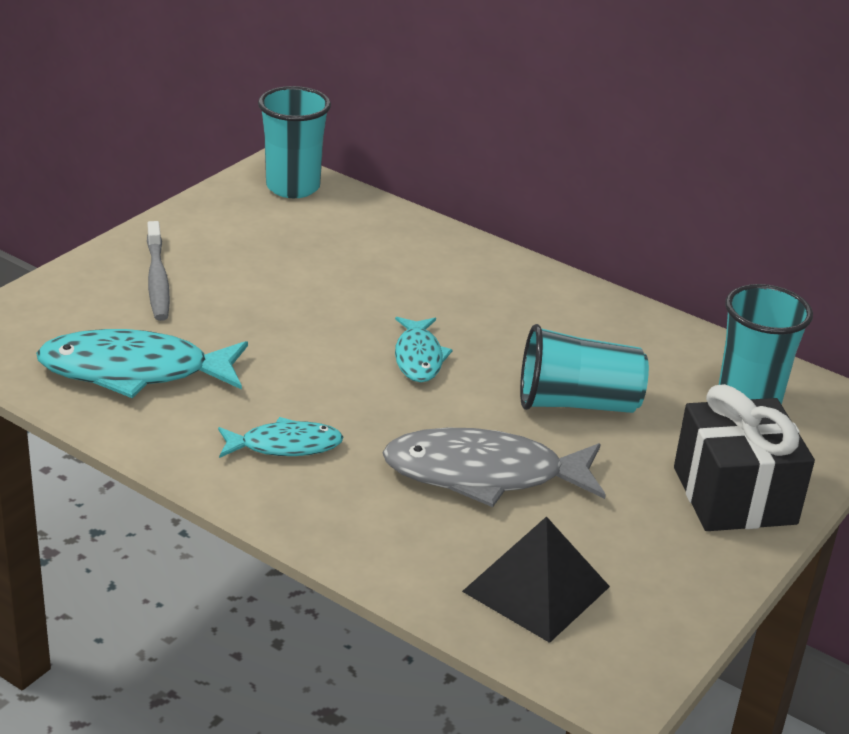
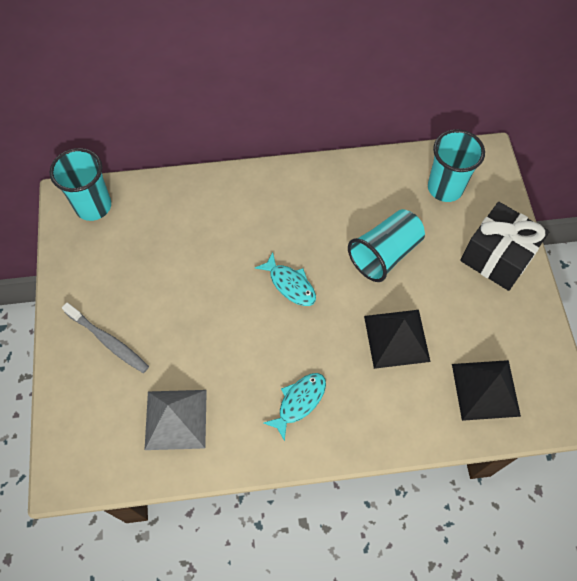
camera: 40 degrees left, 30 degrees up
(134, 371) = (175, 419): turquoise fish -> grey pyramid
(484, 474) = (396, 338): grey fish -> black pyramid

